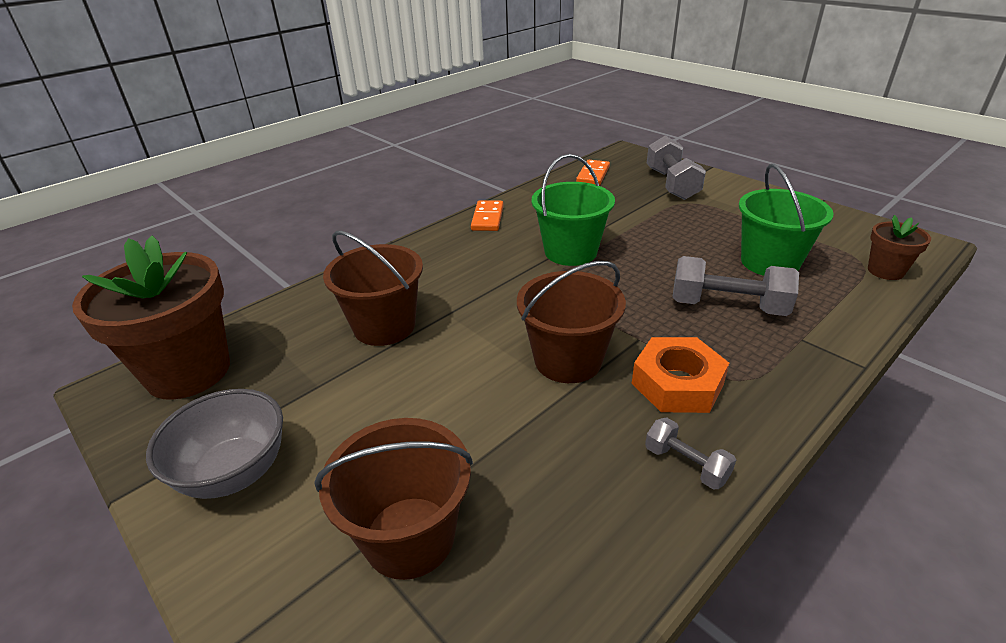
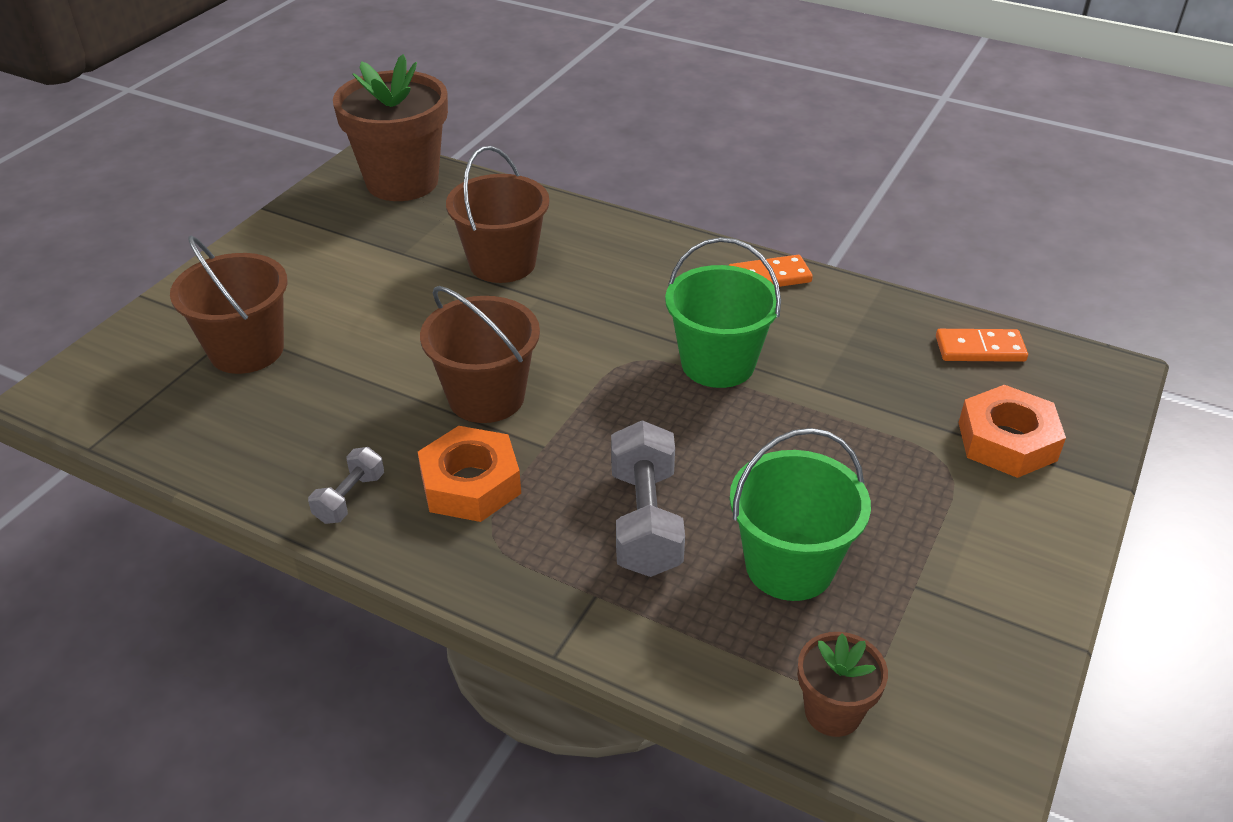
camera: 70 degrees right, 5 degrees up
(235, 472) = (295, 248): grey bowl -> none
(672, 184) = (1007, 441): grey dumbbell -> orange nut

